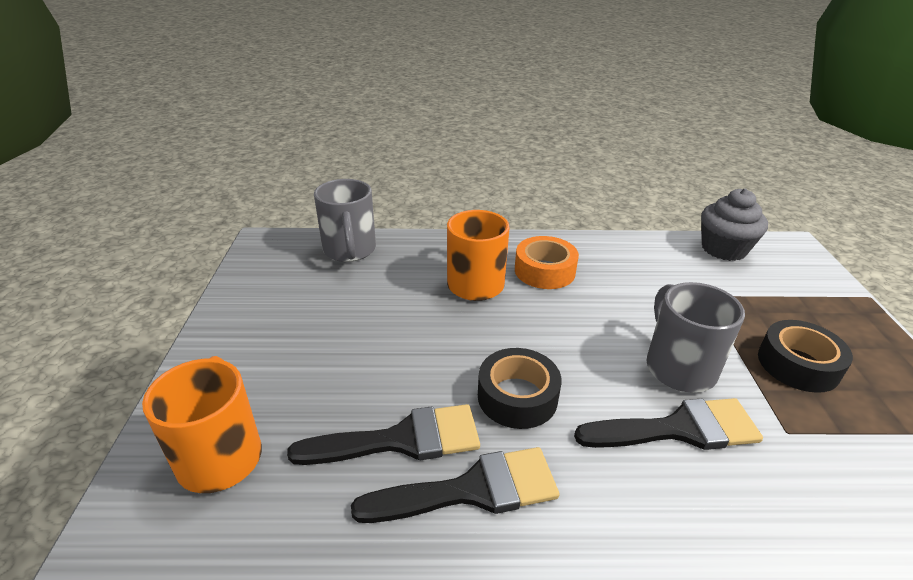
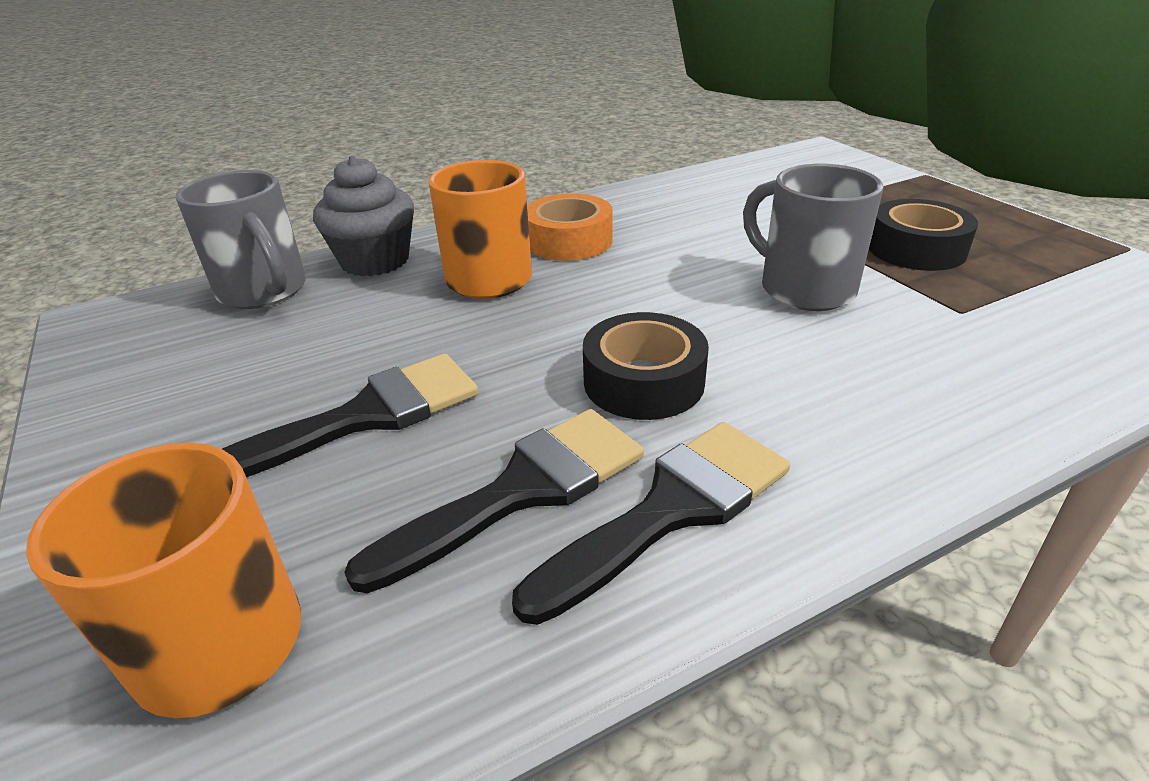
camera: 25 degrees left, 0 degrees up
(678, 429) = (856, 348): black brush -> black brush (365, 417)
(723, 249) = (754, 170): grey cupcake -> grey cupcake (375, 261)

